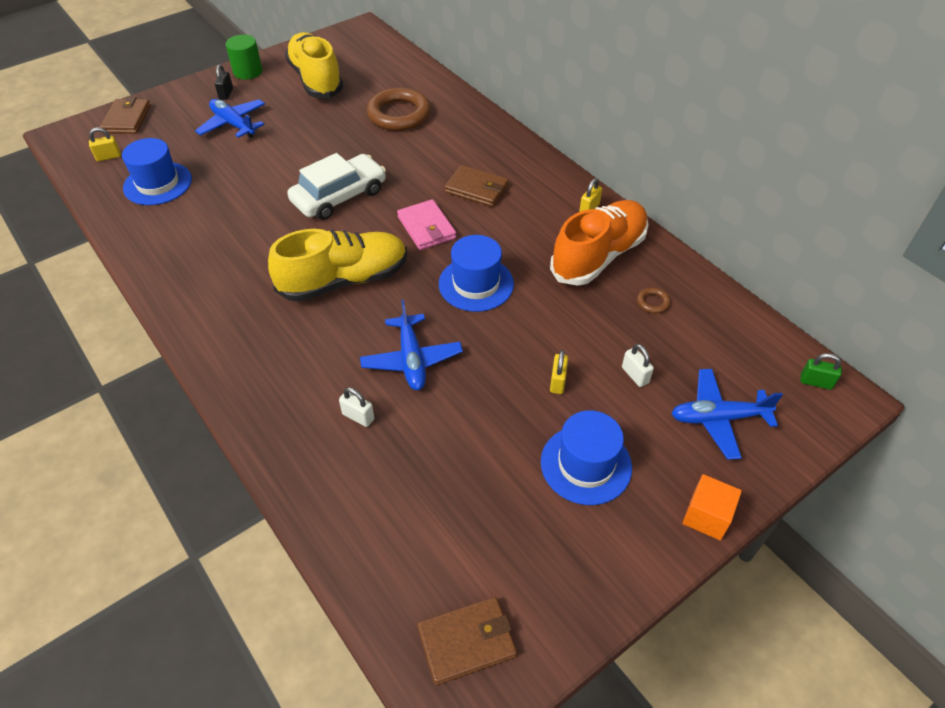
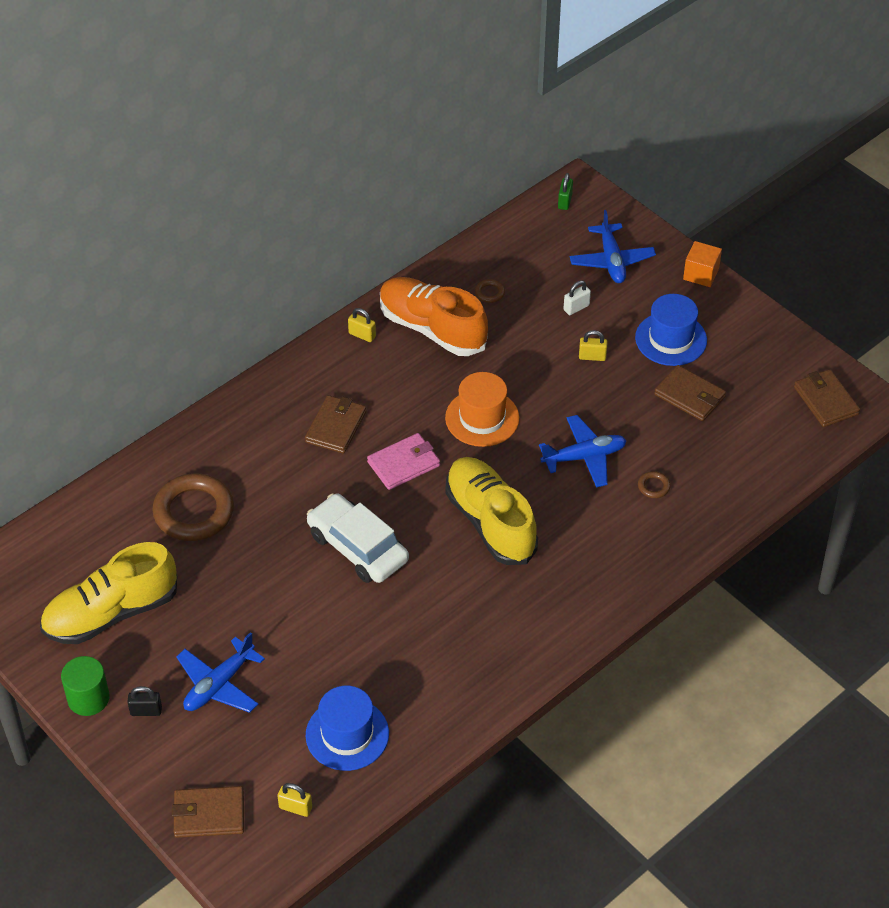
camera: 95 degrees left, 0 degrees up
(108, 157) = (295, 808): yellow padlock -> yellow padlock turned 45 degrees counterclockwise
(358, 416) = (653, 486): white padlock -> brown ring
(476, 284) = (482, 418): blue hat -> orange hat
(490, 472) = (689, 396): none -> brown wallet

